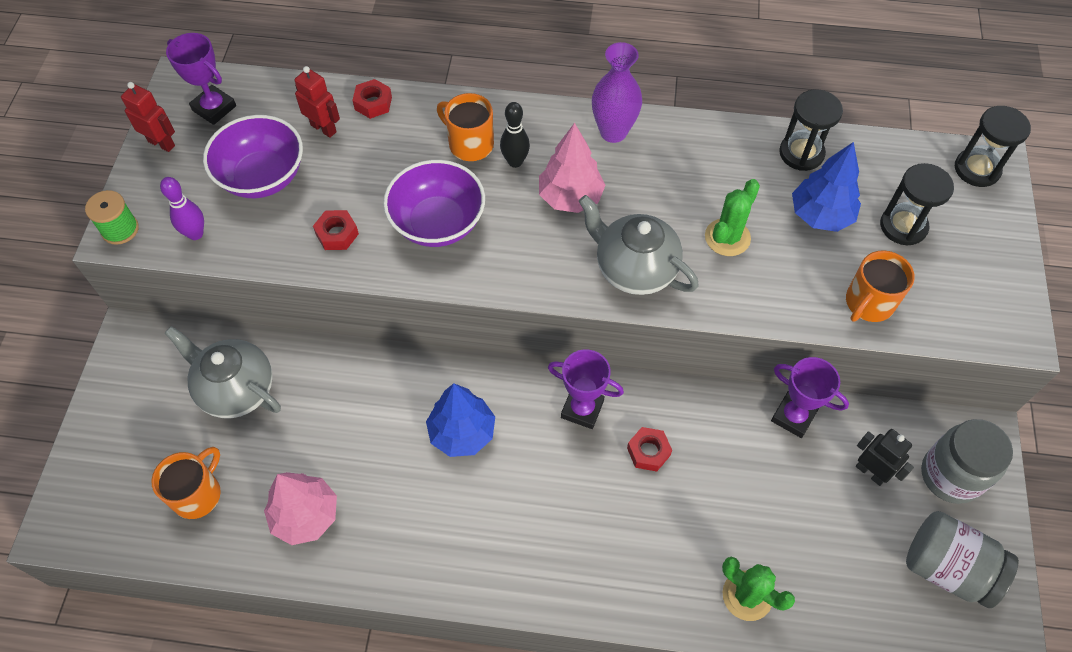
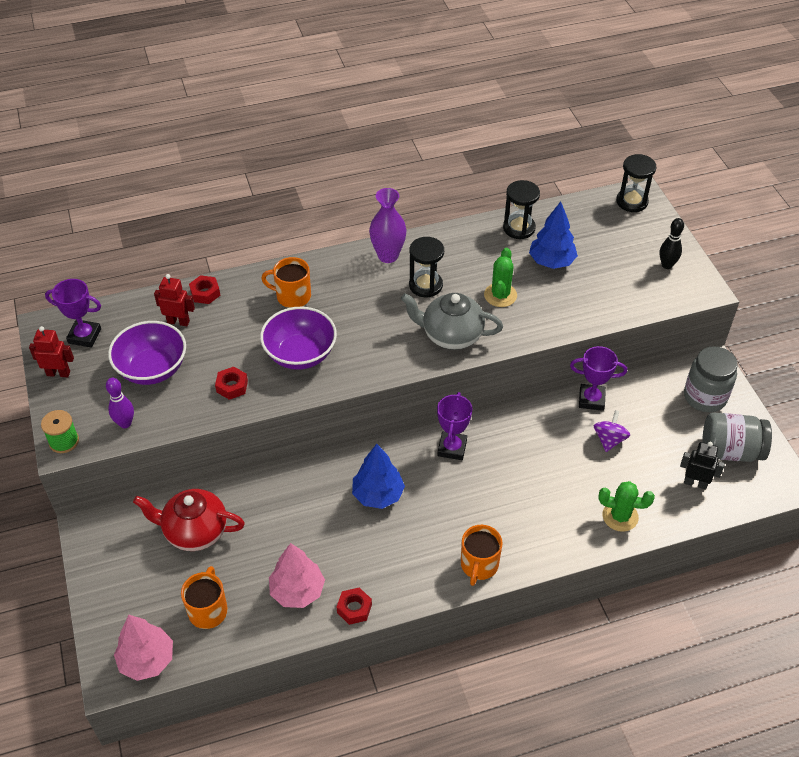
camera: 25 degrees left, 10 degrees down
(236, 389) = (194, 531): grey teapot -> red teapot
(515, 162) = (331, 297): black bowling pin -> black bowling pin (667, 265)
(570, 197) = (383, 306): pink tree -> pink tree (147, 660)
(582, 409) = (452, 448): purple trophy -> purple trophy turned 75 degrees counterclockwise
(648, 451) = (510, 457): red nut -> red nut (354, 608)
(788, 482) = (609, 439): none -> purple spinning top
(868, 303) = (609, 303): orange mug -> orange mug (479, 565)
(870, 472) = (656, 414): black robot -> black robot (695, 483)
(903, 226) = (605, 250): black hourglass -> black hourglass (425, 285)

